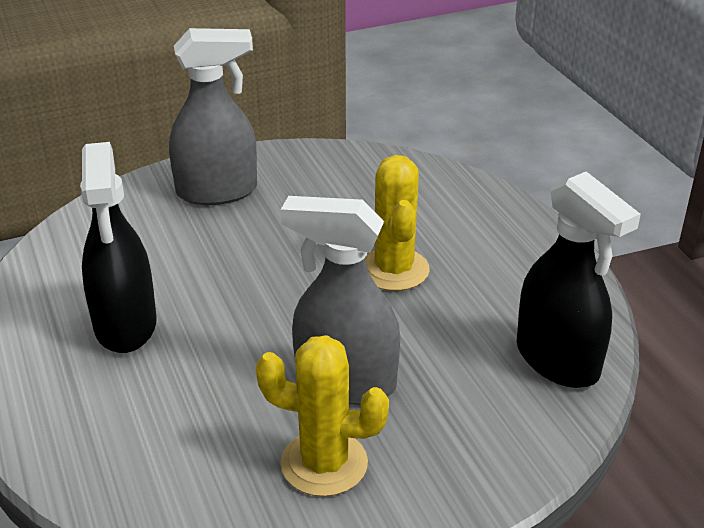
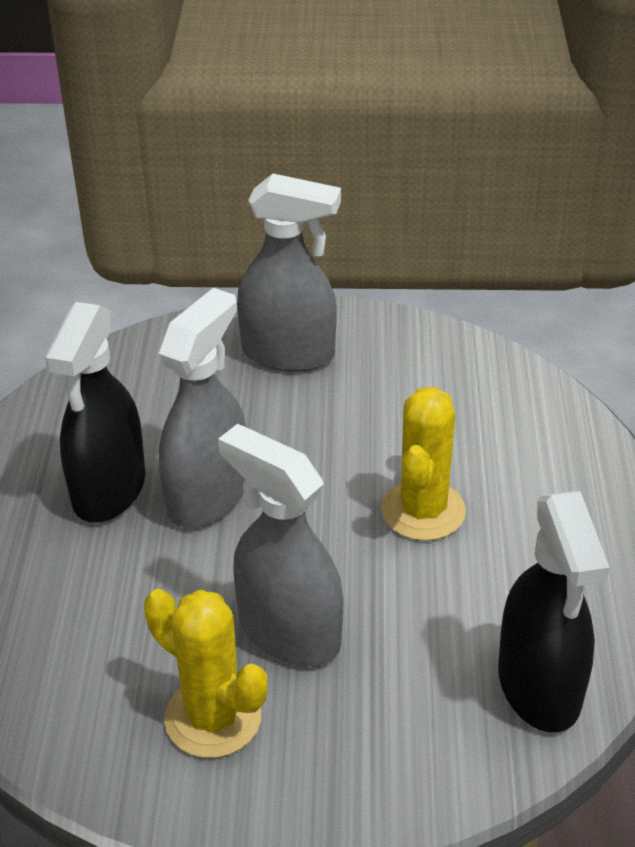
camera: 25 degrees right, 5 degrees up
(215, 306) = (208, 495): none -> grey spray bottle

